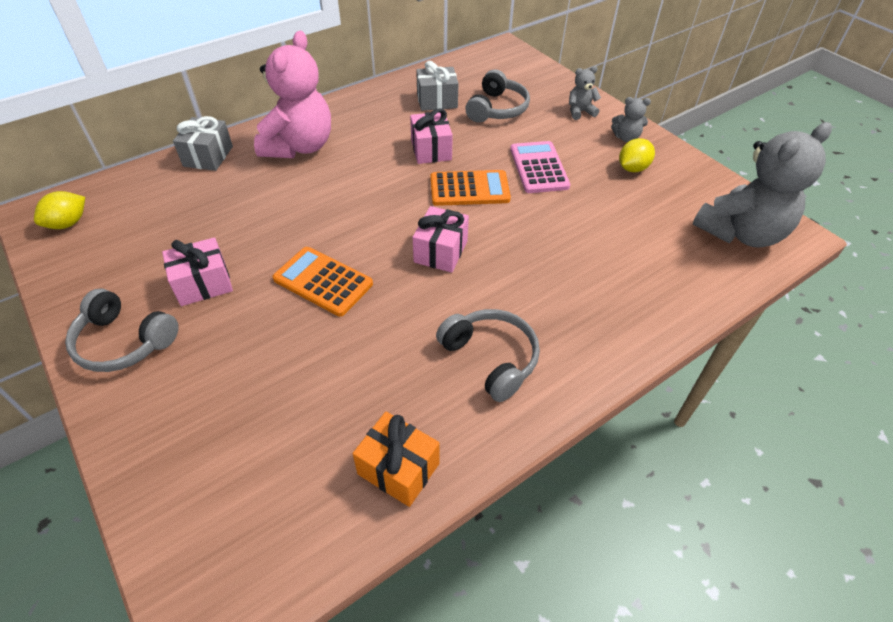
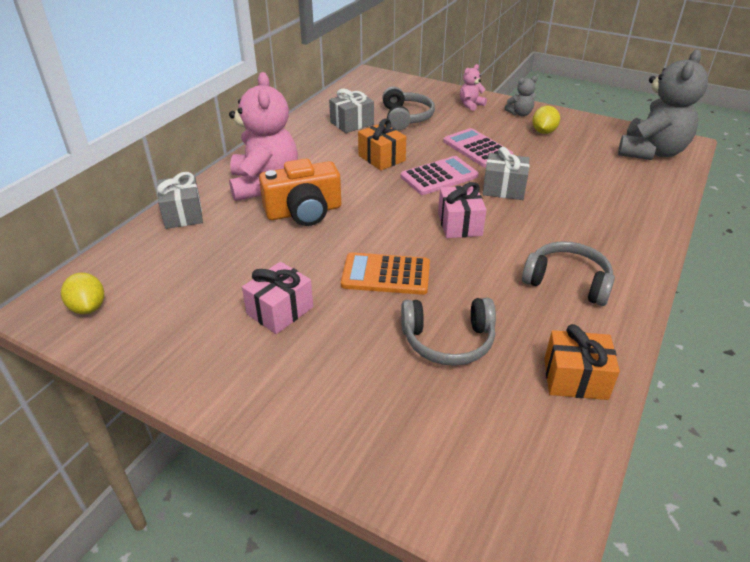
camera: 25 degrees left, 10 degrees down
(68, 223) = (88, 307): yellow lemon -> yellow lemon turned 45 degrees counterclockwise
(124, 342) = (249, 380): grey headphones -> grey headphones (448, 340)
(309, 187) = (304, 212): none -> orange camera
(431, 150) = (381, 158): pink gift -> orange gift
(469, 189) = (439, 176): orange calculator -> pink calculator
(524, 225) = (504, 189): none -> grey gift
(580, 112) = (470, 105): grey teddy bear -> pink teddy bear

